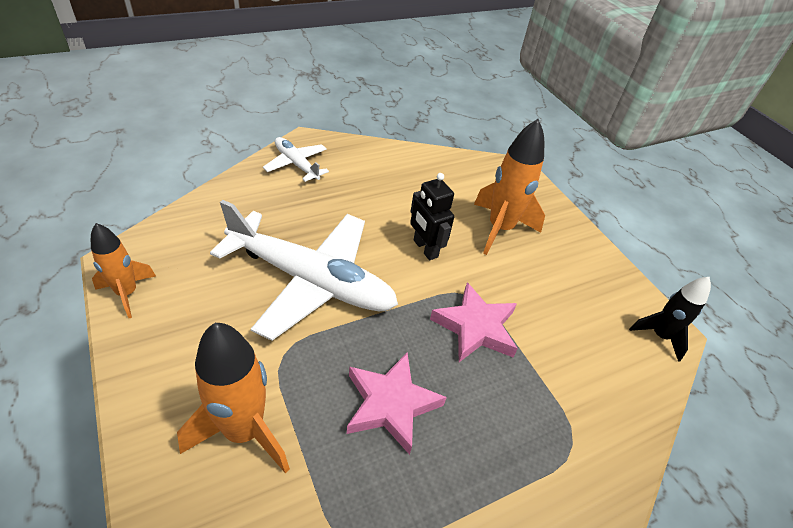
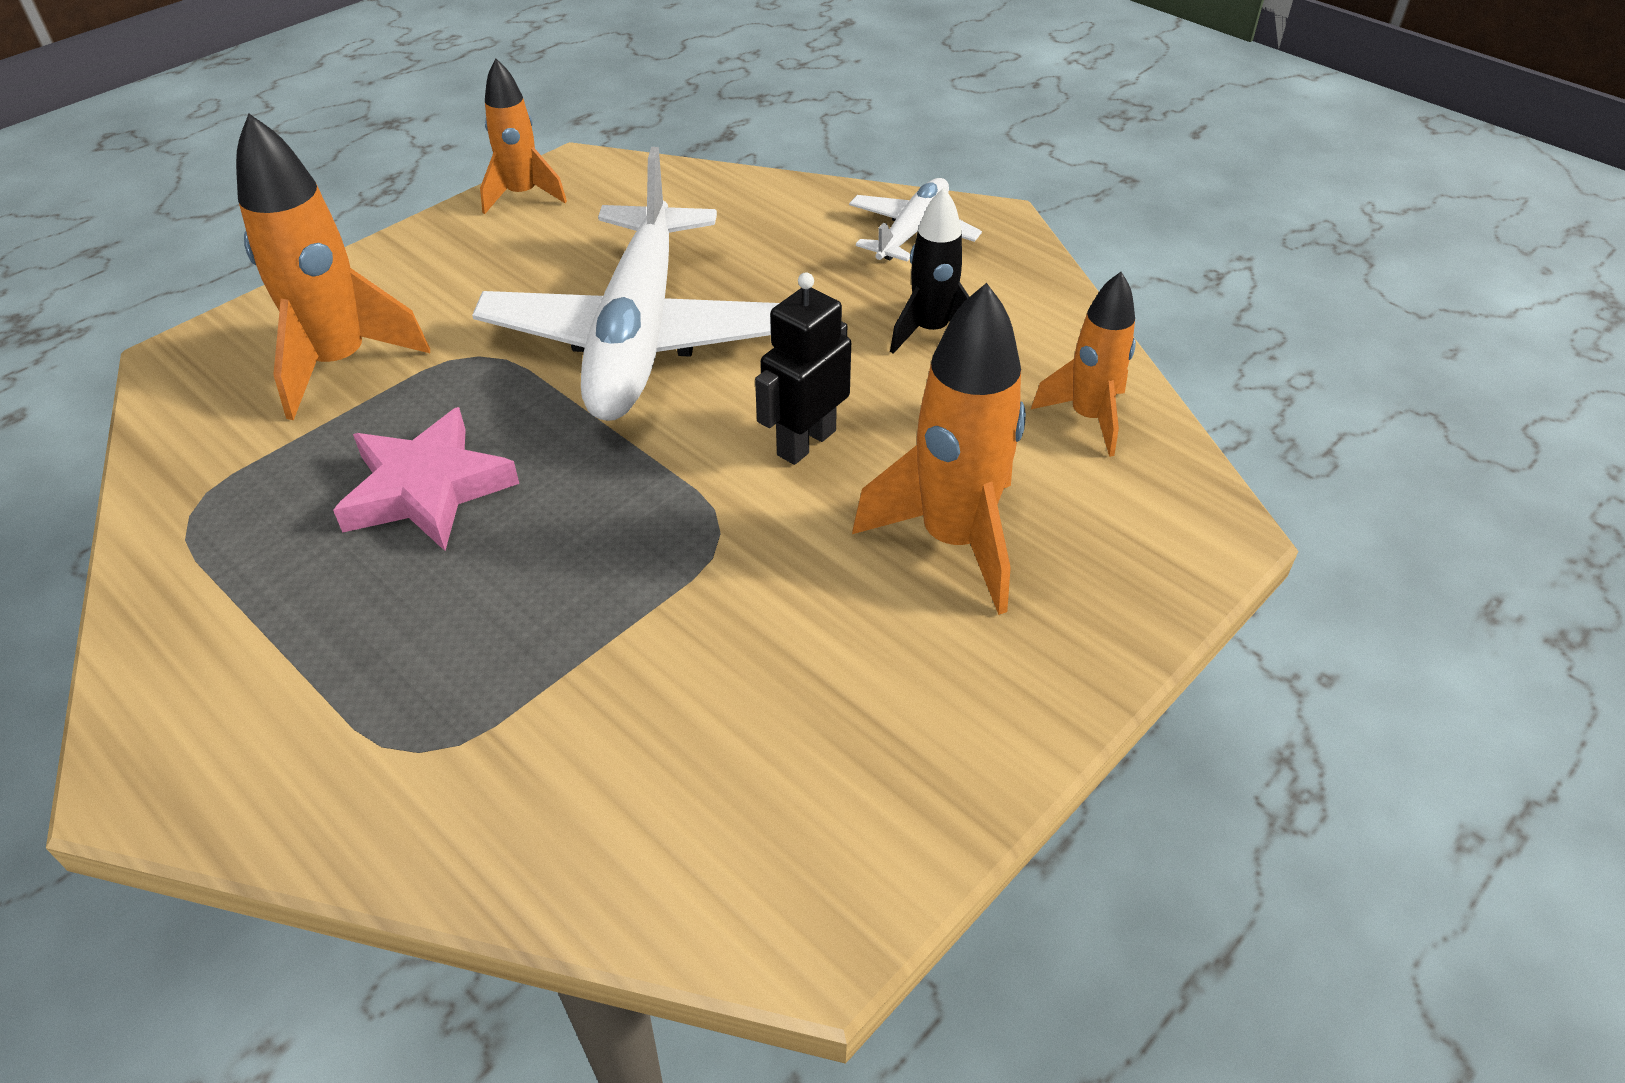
camera: 75 degrees right, 0 degrees up
(448, 170) = (1088, 418): none -> orange rocket
(475, 327) = (638, 557): pink star -> none
(659, 336) = (782, 904): black rocket -> black rocket (930, 331)

